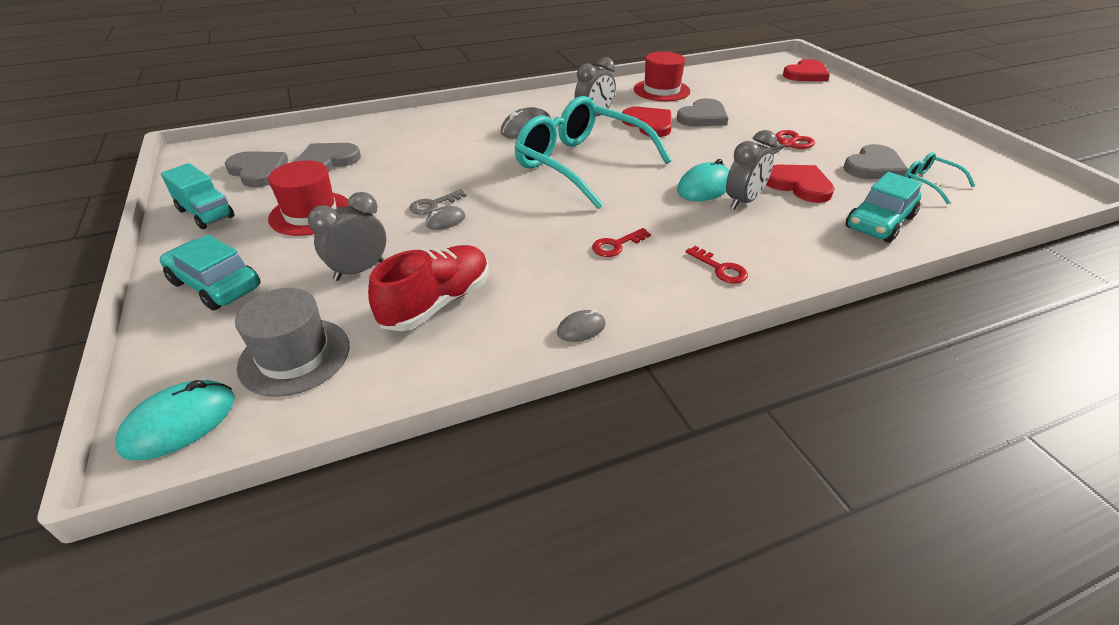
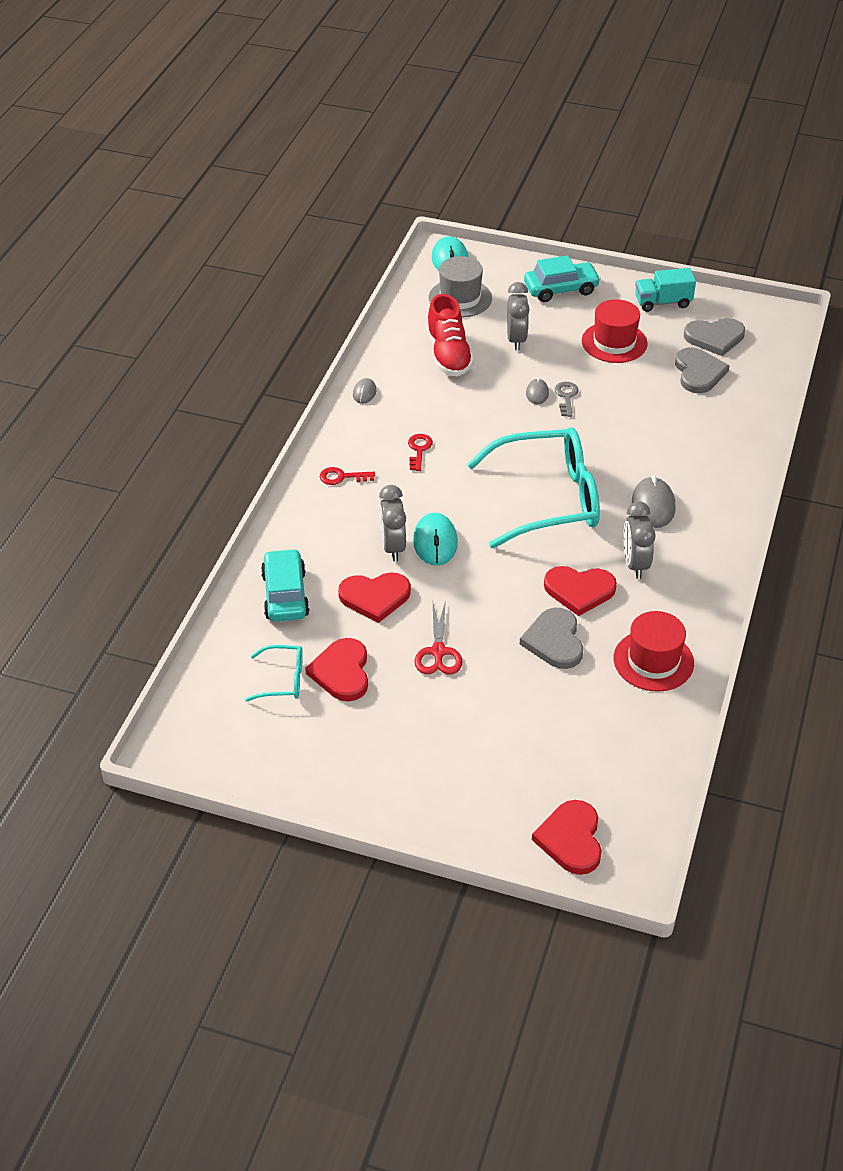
camera: 130 degrees right, 5 degrees up
(874, 167) = (342, 672): grey heart -> red heart

